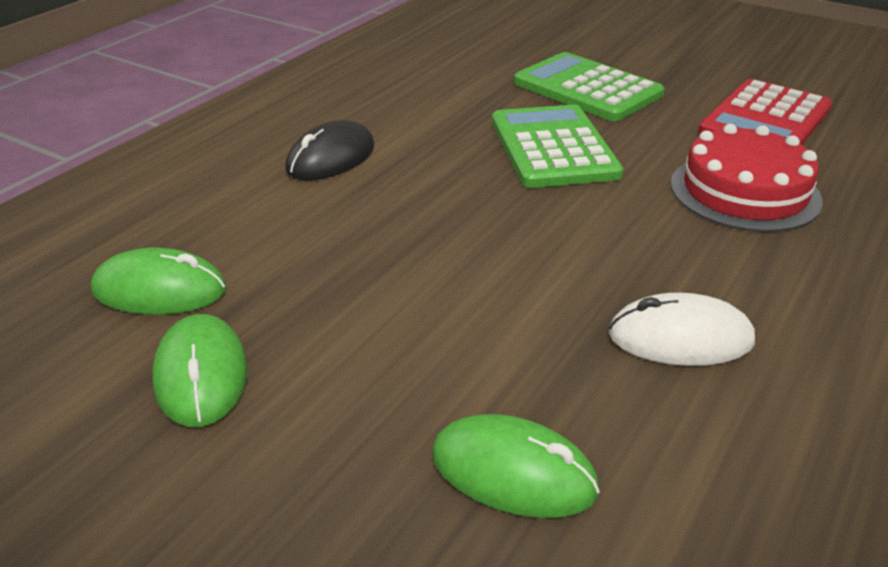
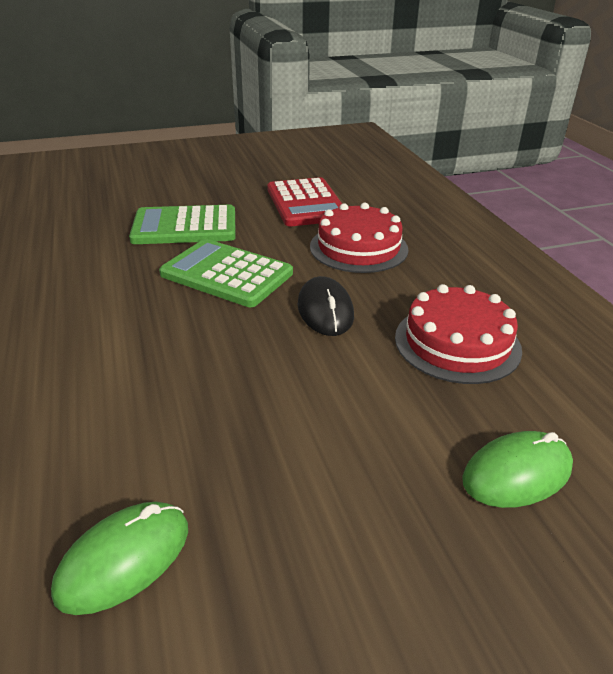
camera: 50 degrees left, 0 degrees up
(201, 375) = (272, 587): green mouse -> none
(331, 158) = (86, 364): black mouse -> black mouse (325, 310)
(680, 338) = (457, 343): white mouse -> red cake

